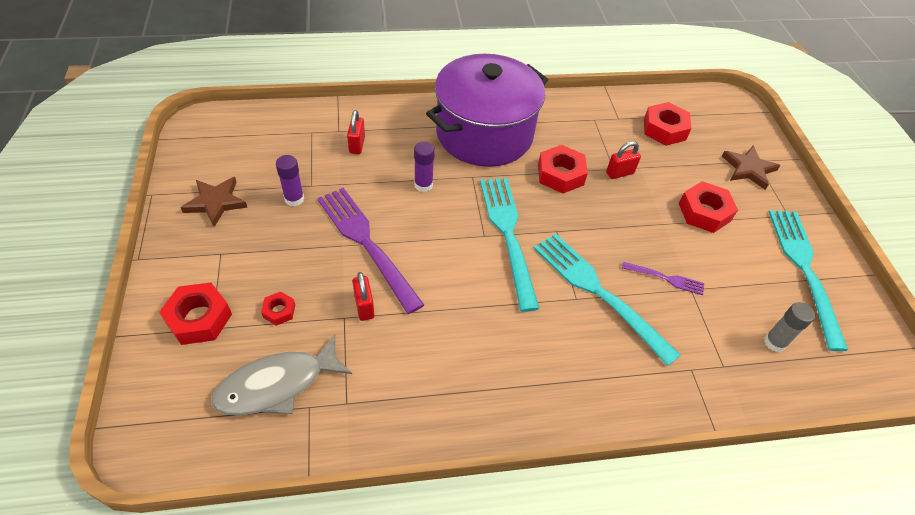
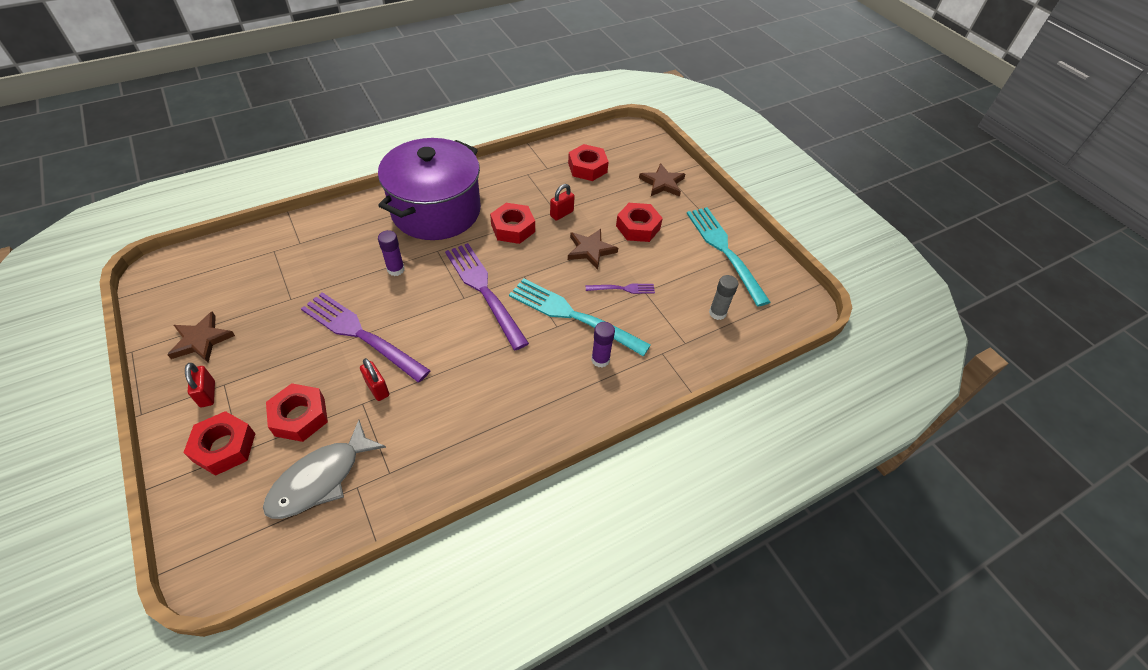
camera: 20 degrees left, 0 degrees up
(279, 311) = (300, 416): red nut -> red nut, size x1.87
(294, 199) = (278, 315): purple glue stick -> purple glue stick (600, 359)
(357, 145) = (322, 251): red padlock -> red padlock (207, 394)
(508, 235) = (484, 291): turquoise fork -> purple fork
(640, 223) = (590, 250): none -> brown star

